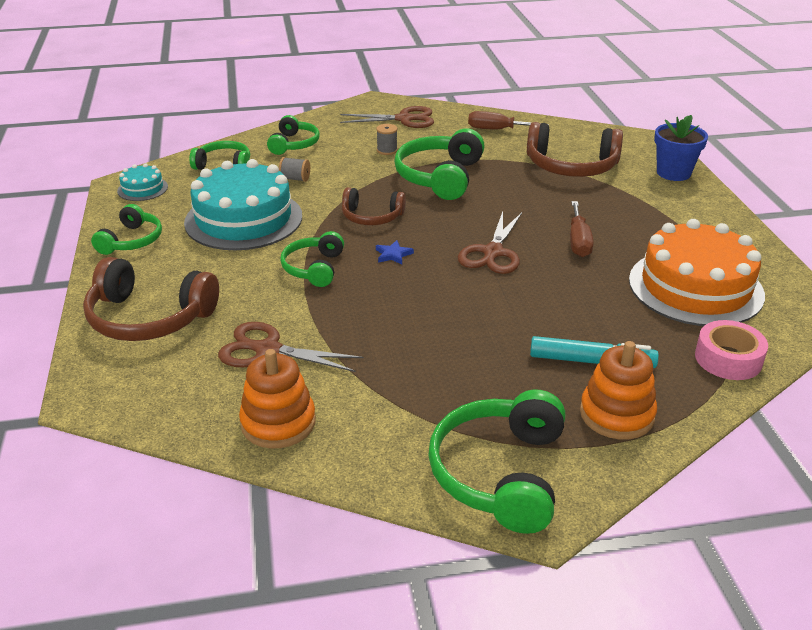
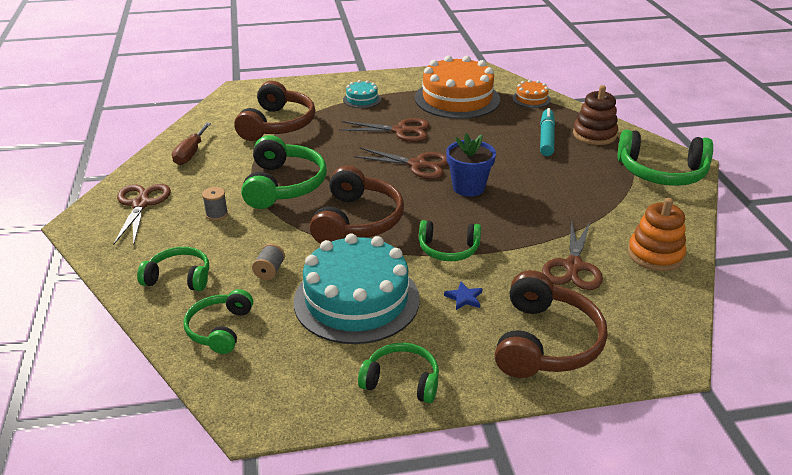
camera: 90 degrees left, 0 degrees up
(142, 189) = (271, 394): turquoise cake -> turquoise cake (362, 99)
(371, 217) = (357, 221): brown headphones -> brown headphones, size x1.65
(393, 254) = (423, 209): blue star -> blue star (464, 298)
(440, 177) = (284, 185): green headphones -> green headphones turned 105 degrees counterclockwise
(578, 241) = (400, 131): brown screwdriver -> brown scissors
(616, 414) = (594, 135): orange stacking toy -> brown stacking toy
(673, 173) = (298, 88): blue flower pot -> blue flower pot (468, 187)
(728, 359) = (531, 99): pink tape -> orange cake

